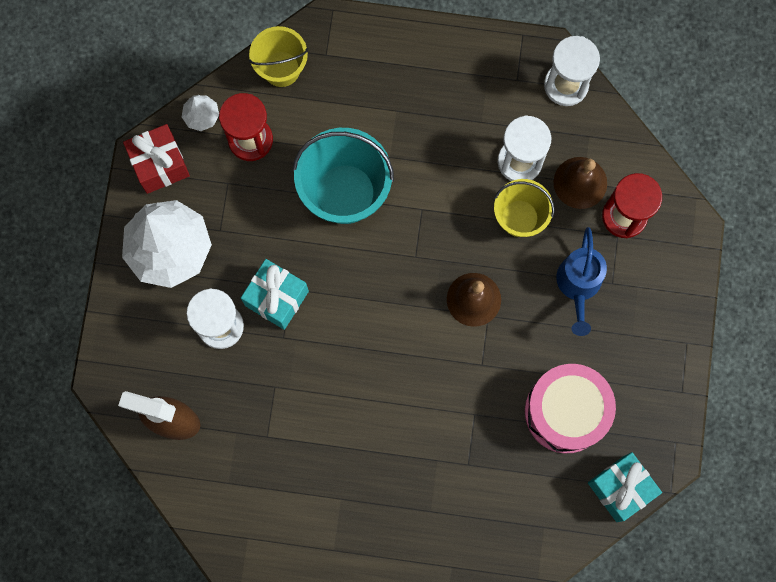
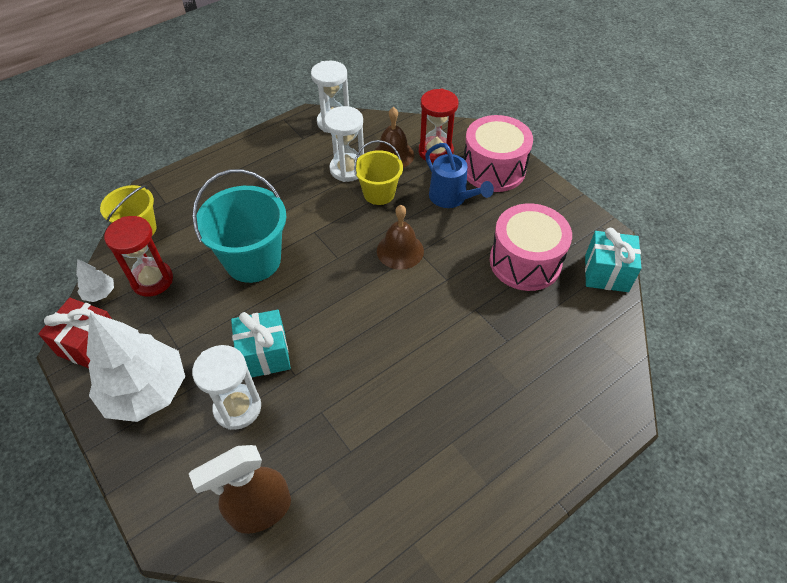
camera: 45 degrees left, 25 degrees down
(655, 289) = (493, 169): none -> pink drum

